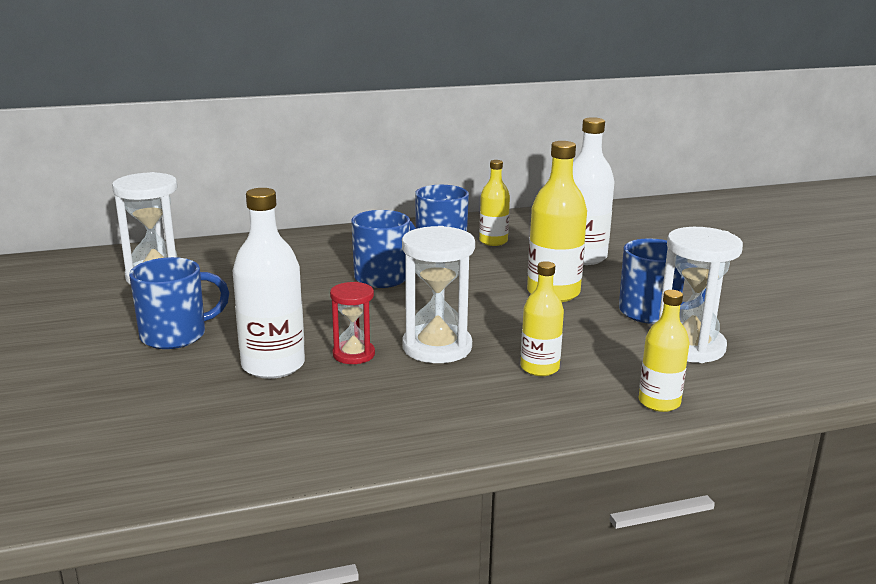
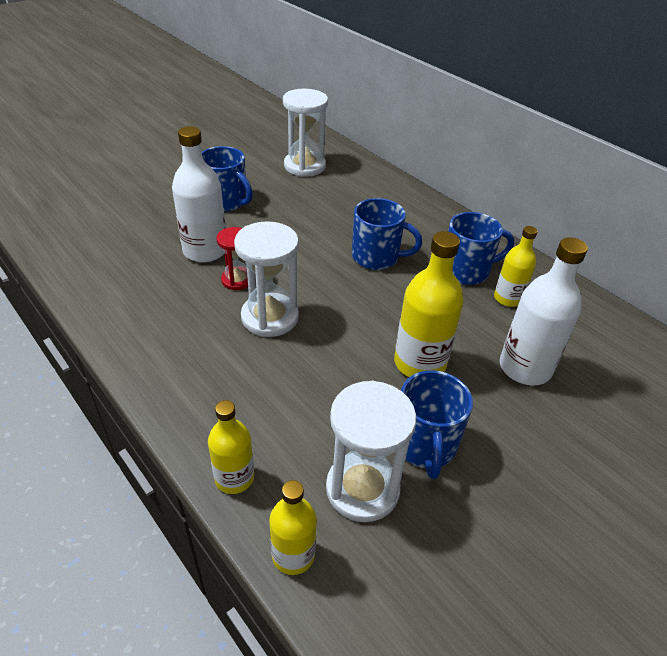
camera: 65 degrees right, 20 degrees up
(539, 368) = (263, 384): yellow bottle -> yellow bottle (293, 555)

